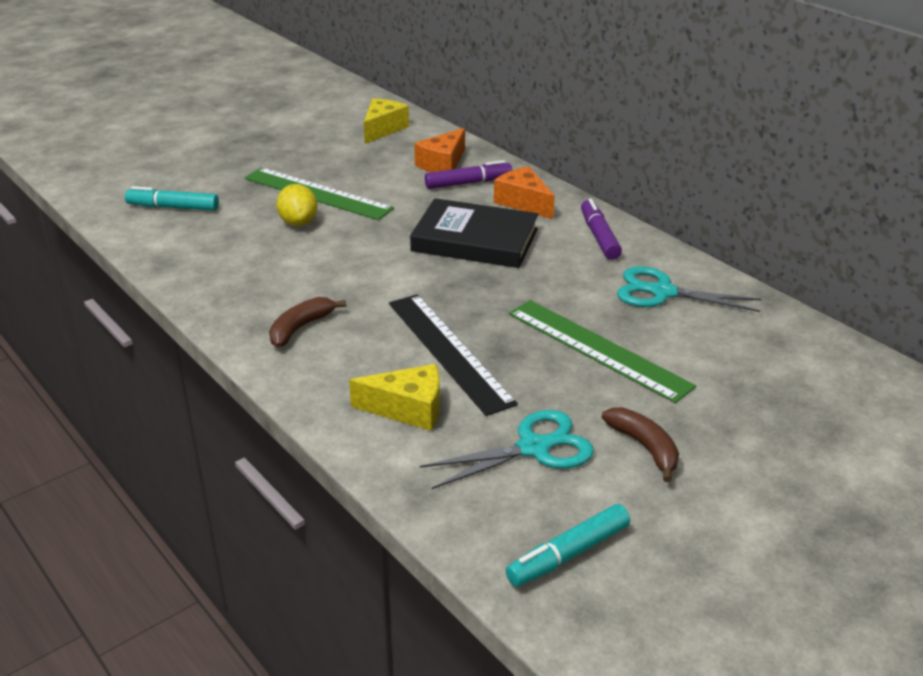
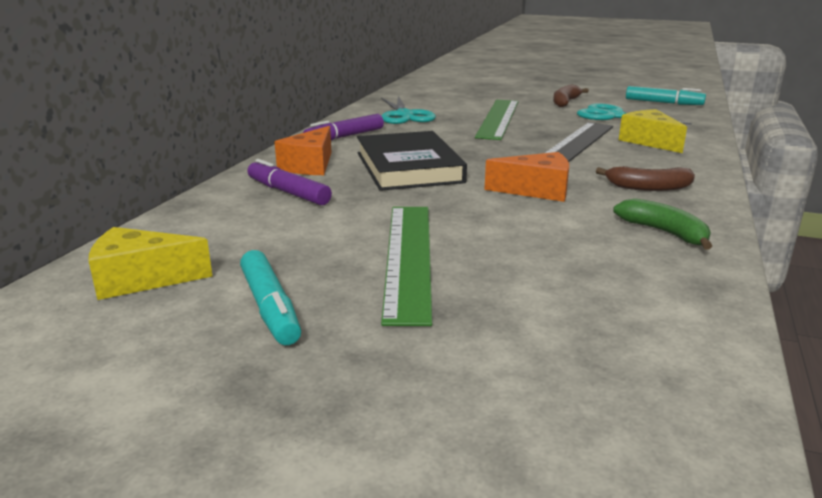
camera: 120 degrees left, 10 degrees down
(173, 207) = (595, 346): turquoise marker -> turquoise marker (270, 308)
(229, 287) = (664, 232): none -> green banana
(298, 222) = (493, 244): yellow lemon -> none
(443, 164) = (246, 214): orange cheese -> orange cheese (536, 190)

